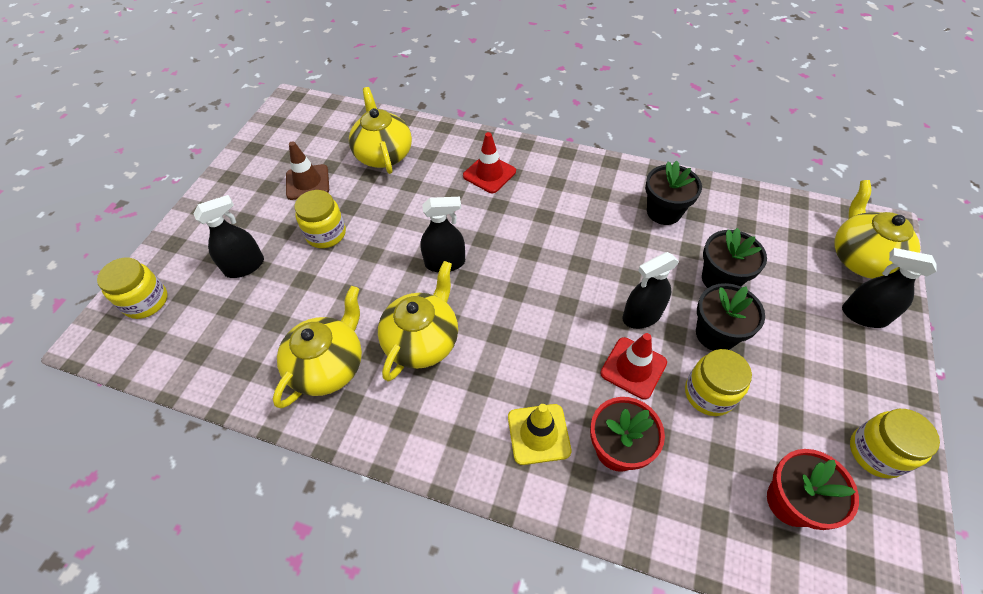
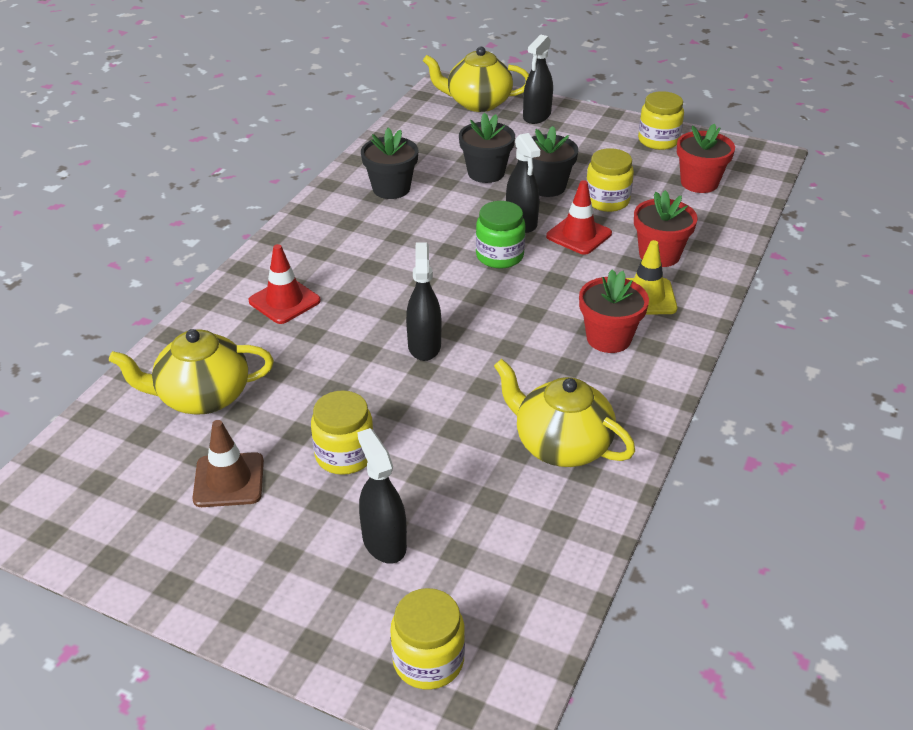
camera: 85 degrees left, 15 degrees down
(422, 341) = (534, 368): yellow teapot -> none
(468, 399) = (608, 338): none -> red flower pot
(579, 303) = (499, 256): none -> green jar

